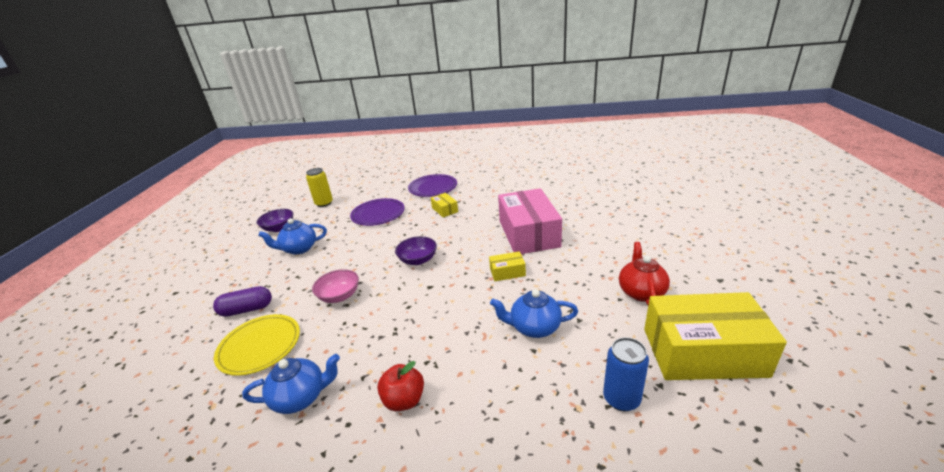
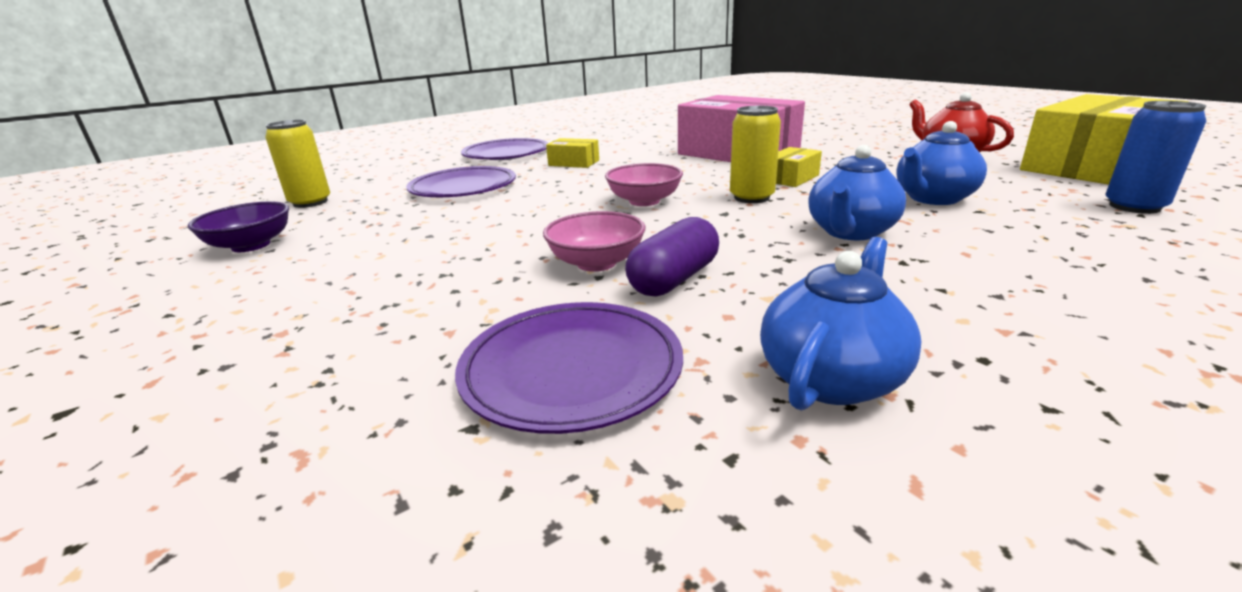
camera: 40 degrees left, 5 degrees down
(247, 310) = (409, 345): purple capsule -> purple capsule (674, 279)
(260, 346) = (571, 369): yellow plate -> purple plate
(299, 249) = (369, 250): blue teapot -> blue teapot (850, 232)
(404, 400) = (978, 300): red apple -> none
(418, 260) = (644, 201): purple bowl -> pink bowl
(460, 280) = (751, 197): none -> yellow can

